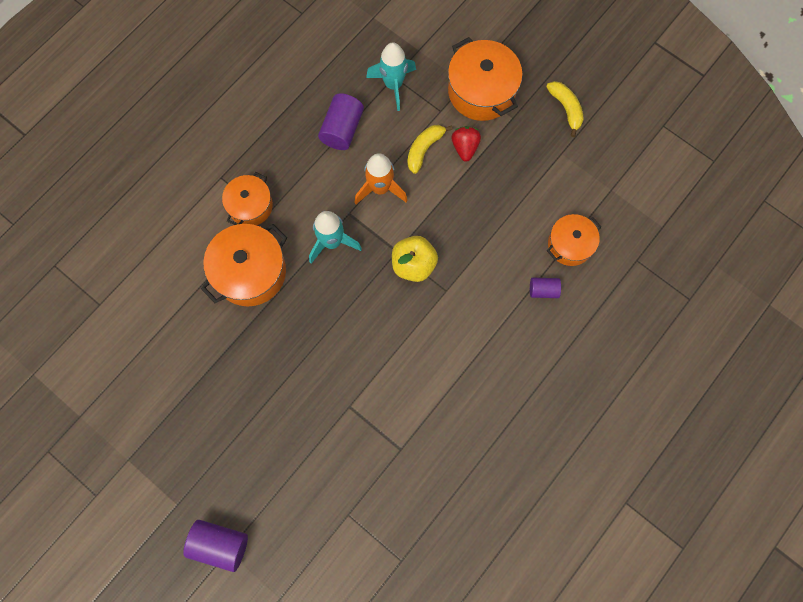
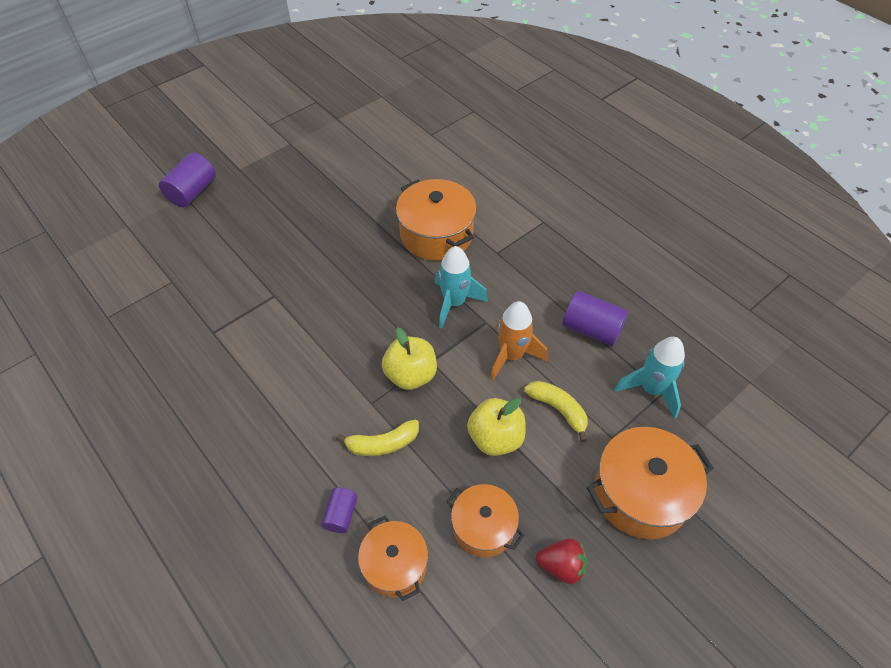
camera: 100 degrees right, 20 degrees down
(250, 206) = (508, 241): orange pot -> orange pot (483, 527)
(458, 191) = (495, 438): none -> yellow apple
(465, 147) = (556, 457): red strawberry -> red strawberry (561, 566)
(566, 109) = (608, 610): yellow banana -> yellow banana (382, 444)

